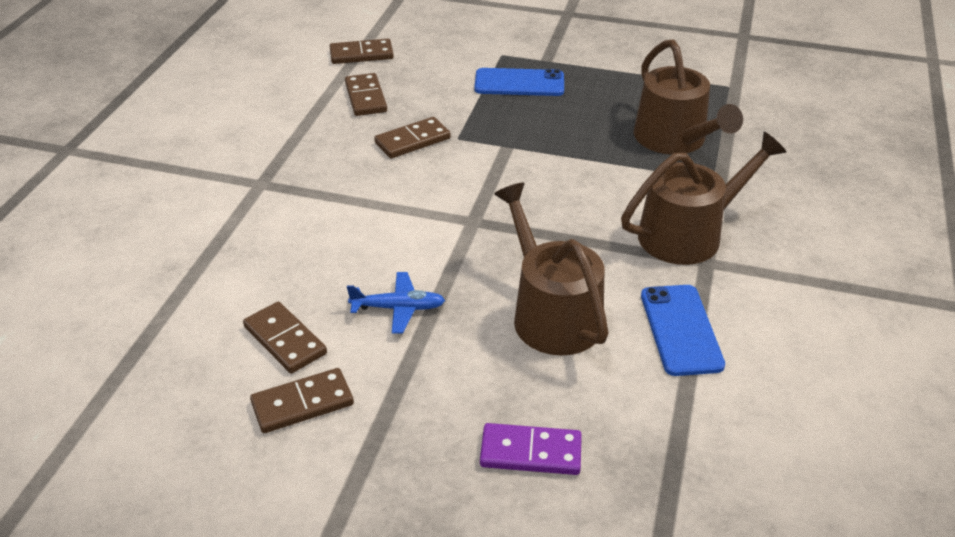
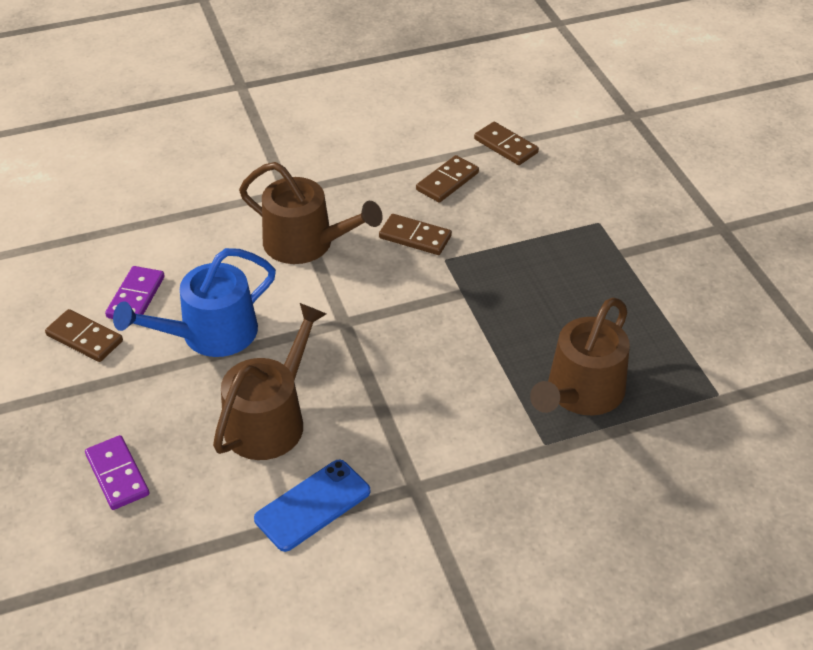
camera: 55 degrees right, 5 degrees up
(285, 340) = (136, 297): brown domino -> purple domino
(398, 308) = (210, 334): blue plane -> blue watering can
(519, 83) = (564, 254): blue phone -> none
(688, 234) = (444, 460): brown watering can -> brown watering can (306, 243)

